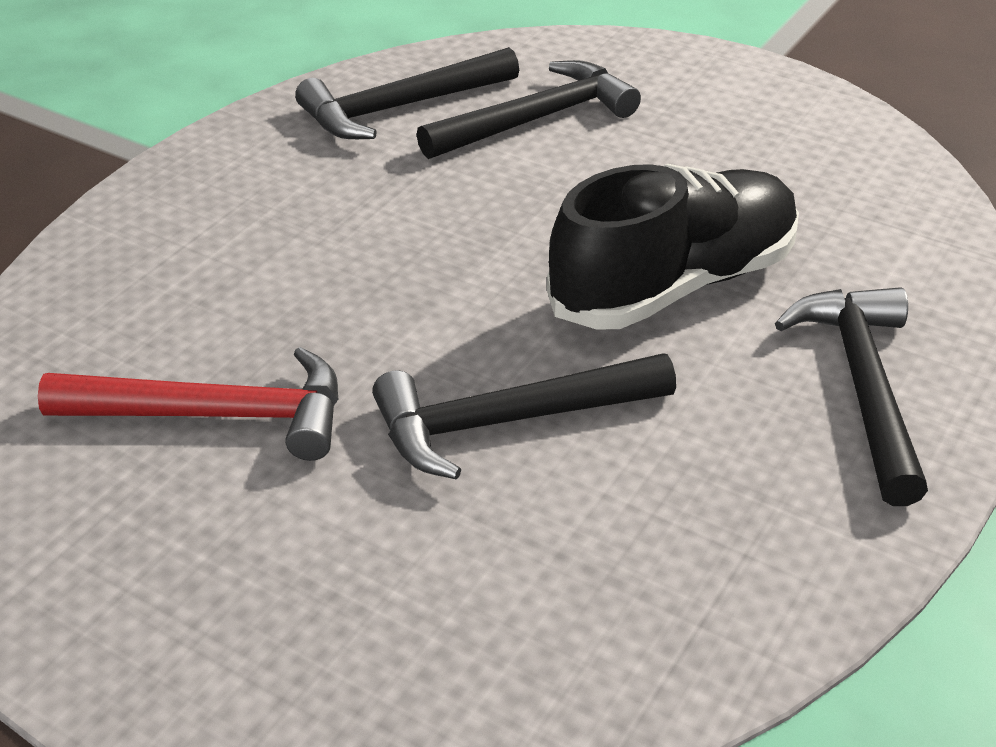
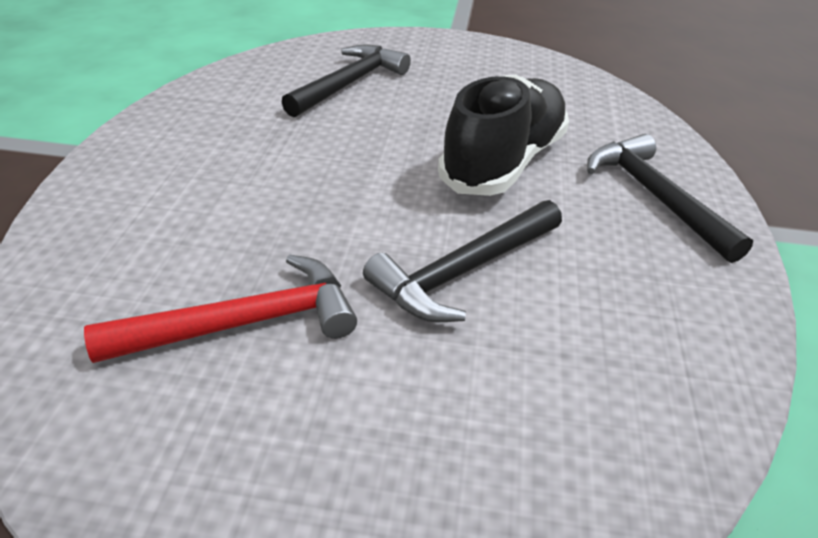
camera: 25 degrees left, 0 degrees up
(401, 108) = (255, 90): black hammer -> none

